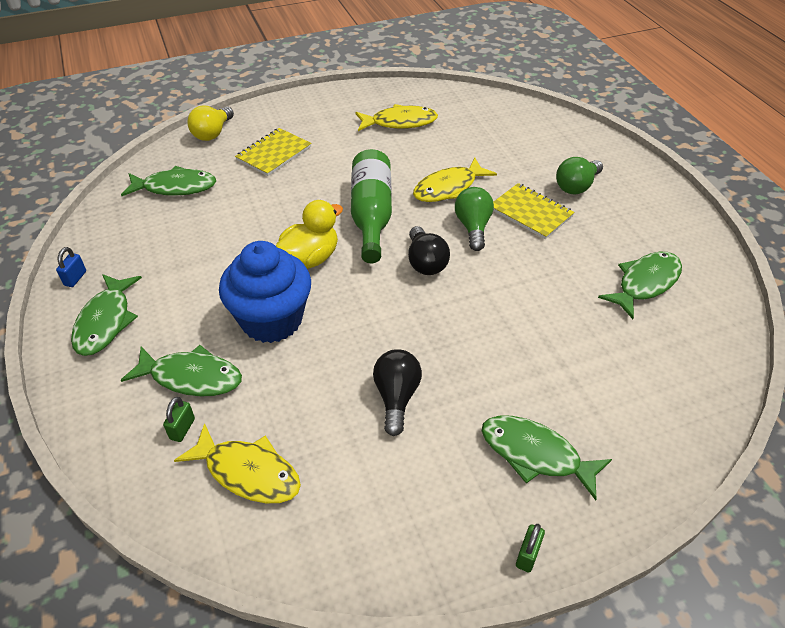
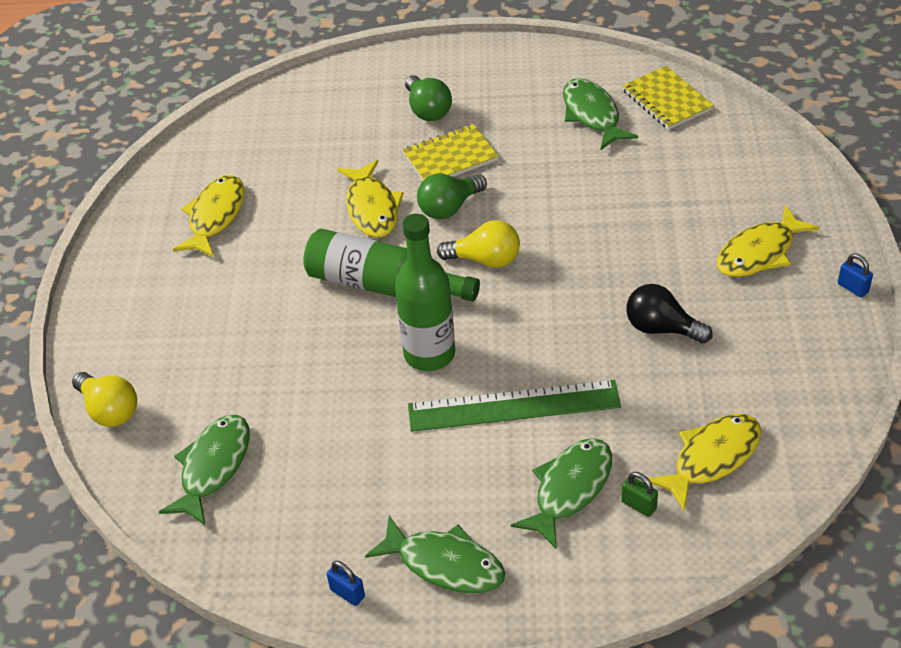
camera: 65 degrees left, 0 degrees up
(272, 320) = (513, 406): blue cupcake -> green ruler
(274, 153) = (202, 352): yellow notebook -> yellow notebook (666, 100)
(310, 258) = (429, 354): yellow duck -> green bottle
(425, 262) = (485, 260): black light bulb -> yellow light bulb
(473, 227) = (449, 207): green light bulb -> green light bulb turned 60 degrees counterclockwise
(527, 555) = (853, 288): green padlock -> blue padlock
(535, 454) = (759, 253): green fish -> yellow fish

